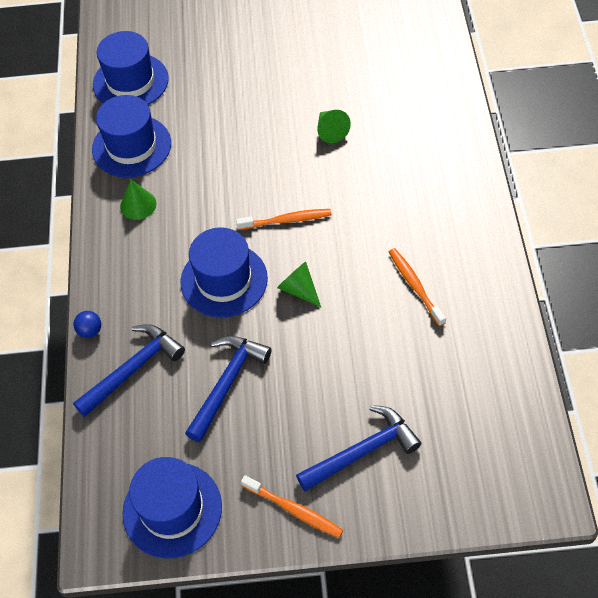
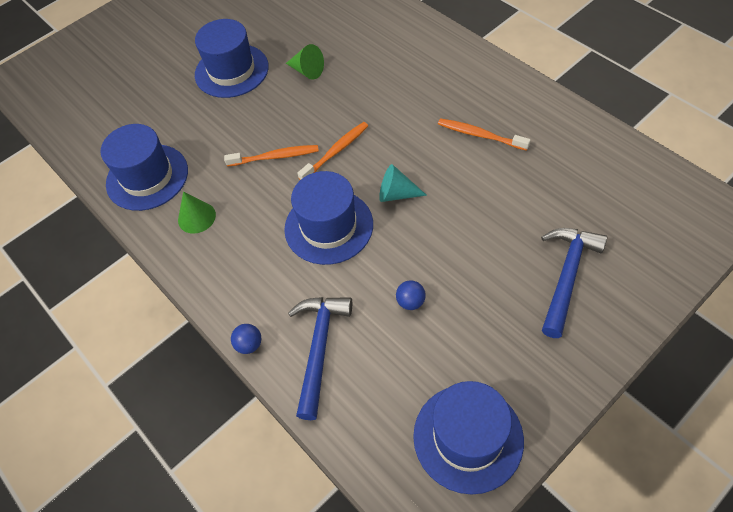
camera: 35 degrees left, 0 degrees up
(130, 82) = (99, 130): blue hat -> blue hat (231, 71)
(227, 383) = (410, 302): blue hammer -> blue ball
(294, 510) = (563, 359): orange toothbrush -> orange toothbrush (275, 157)
(299, 289) = (396, 194): green cone -> turquoise cone

